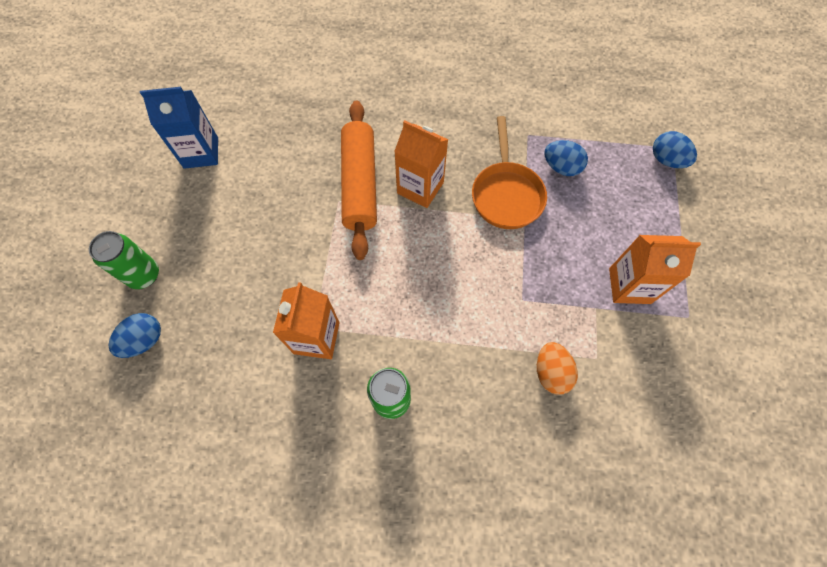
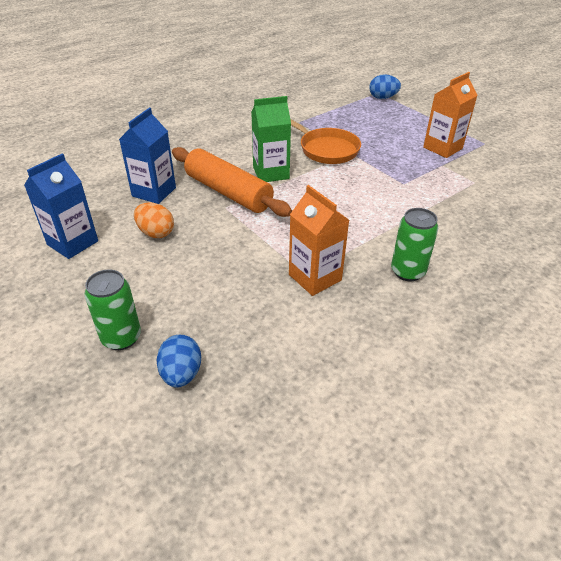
camera: 45 degrees left, 25 degrees down
(306, 138) = (154, 192): none -> blue carton
(420, 188) = (271, 173): orange carton -> green carton
(551, 372) = (465, 201): orange egg -> orange egg (156, 233)
(561, 167) = (337, 125): blue egg -> none

